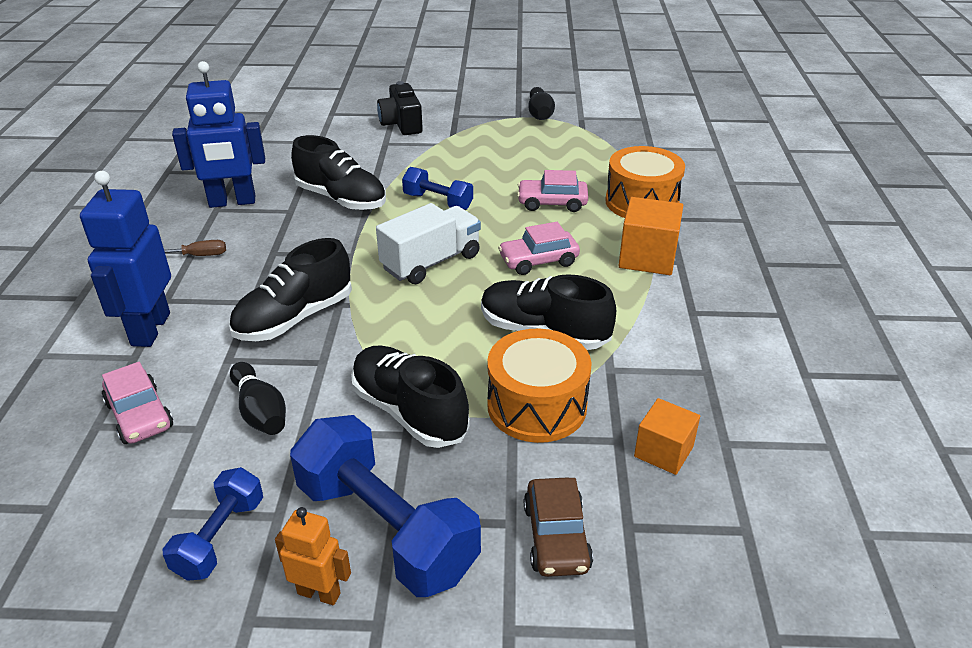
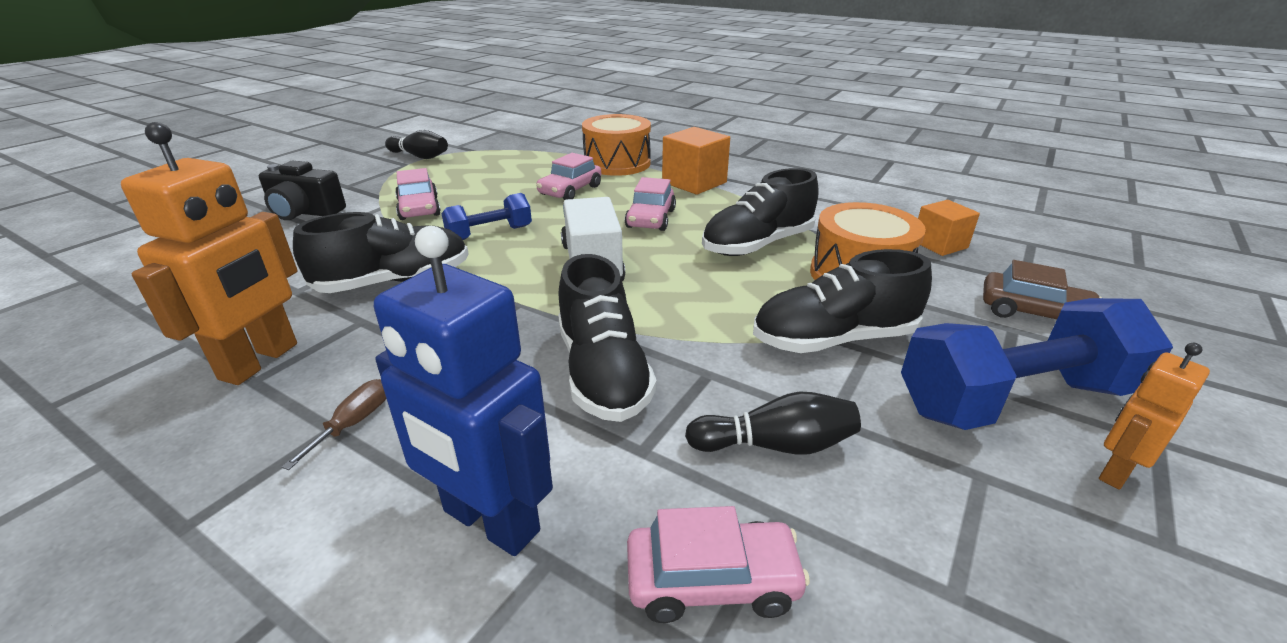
camera: 60 degrees left, 5 degrees down
(220, 537) = (1017, 540): blue dumbbell -> none
(232, 202) = (260, 361): blue robot -> orange robot
(449, 158) = (419, 208): none -> pink car

